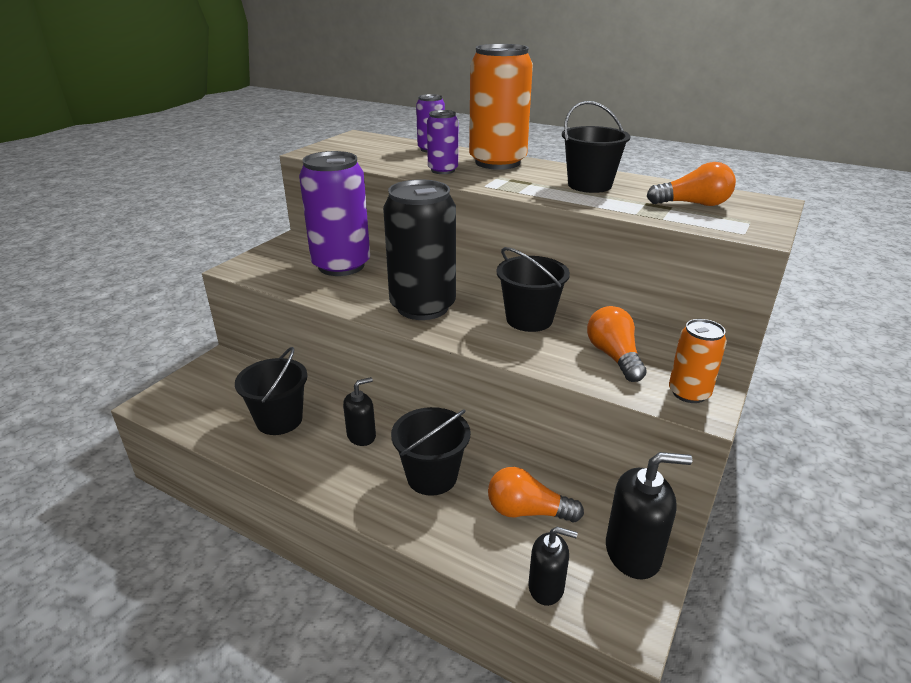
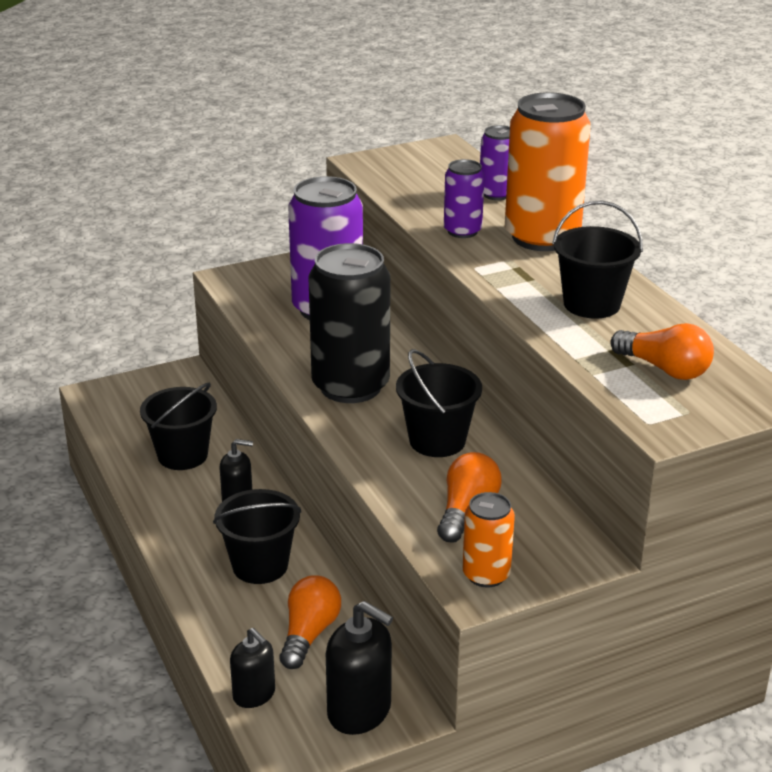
camera: 35 degrees right, 0 degrees up
(527, 511) = (309, 634): orange light bulb -> orange light bulb turned 60 degrees clockwise

